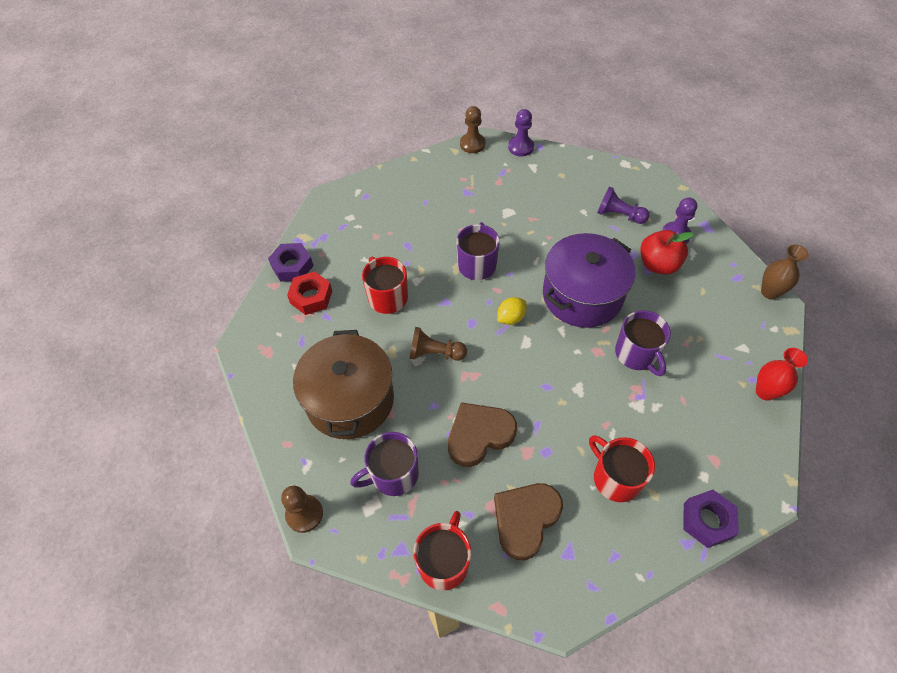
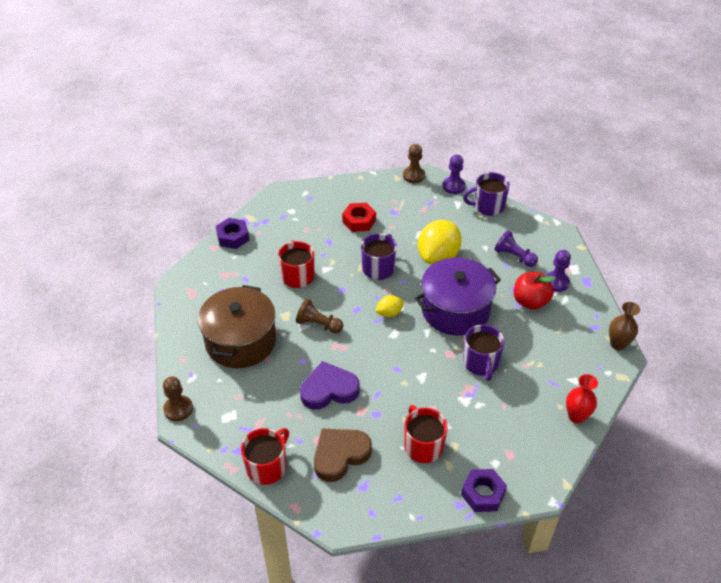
camera: 15 degrees right, 10 degrees down
(311, 297) = (239, 262): red nut -> red nut (359, 221)
(393, 475) = (253, 400): purple mug -> purple mug (488, 206)
(479, 435) = (329, 390): brown heart -> purple heart
(537, 235) = (438, 257): none -> yellow lemon

